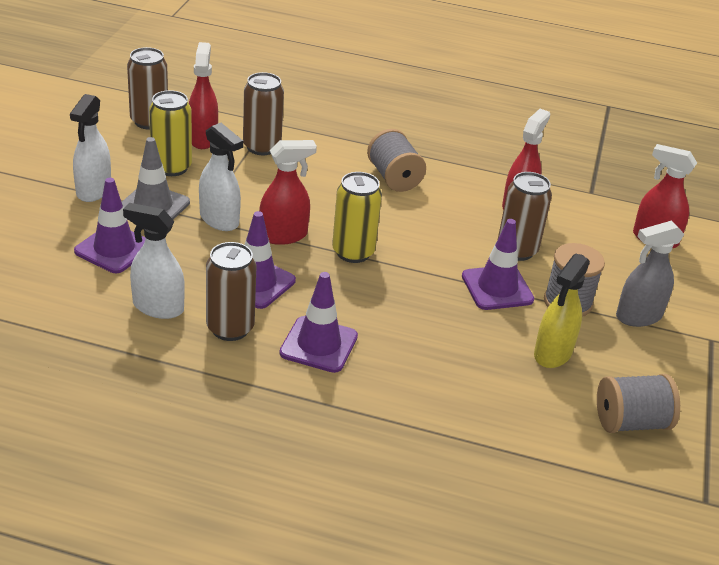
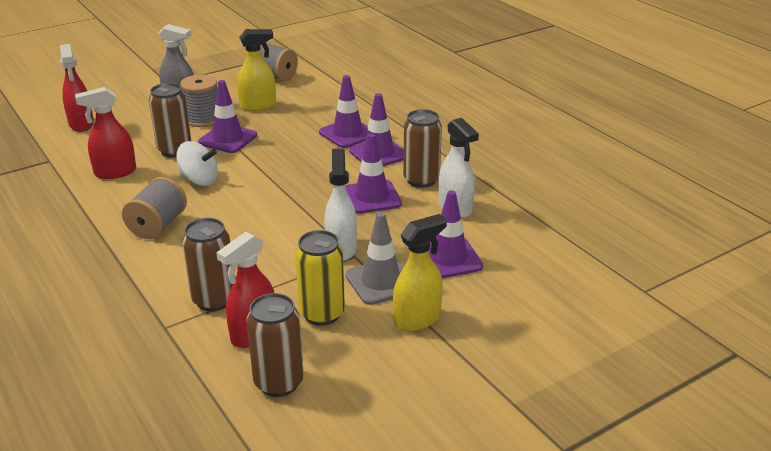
camera: 135 degrees left, 5 degrees down
(93, 190) = (417, 319): white spray bottle -> yellow spray bottle
(283, 235) = (309, 218): red spray bottle -> none
(353, 252) = (279, 189): yellow can -> none
(391, 359) = (348, 134): none -> purple traffic cone
(437, 230) = (199, 180): none -> white spinning top

